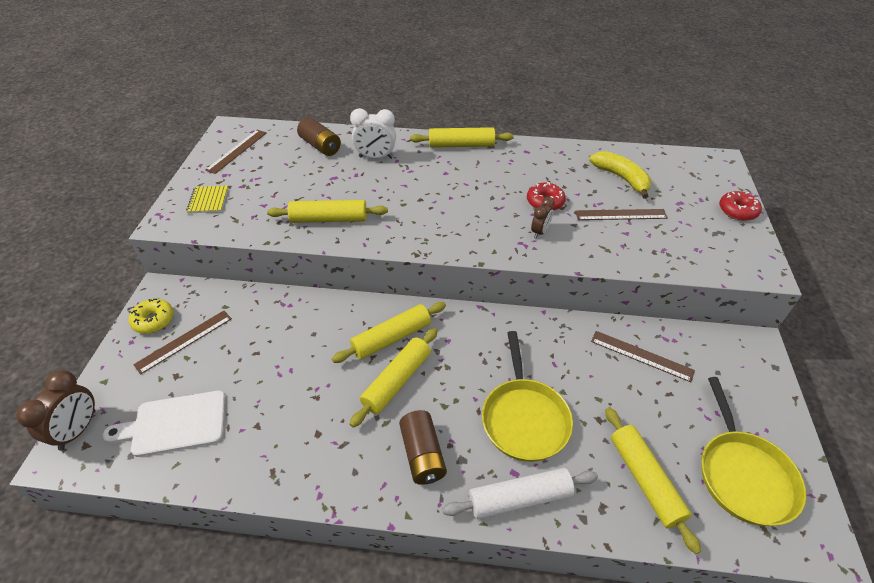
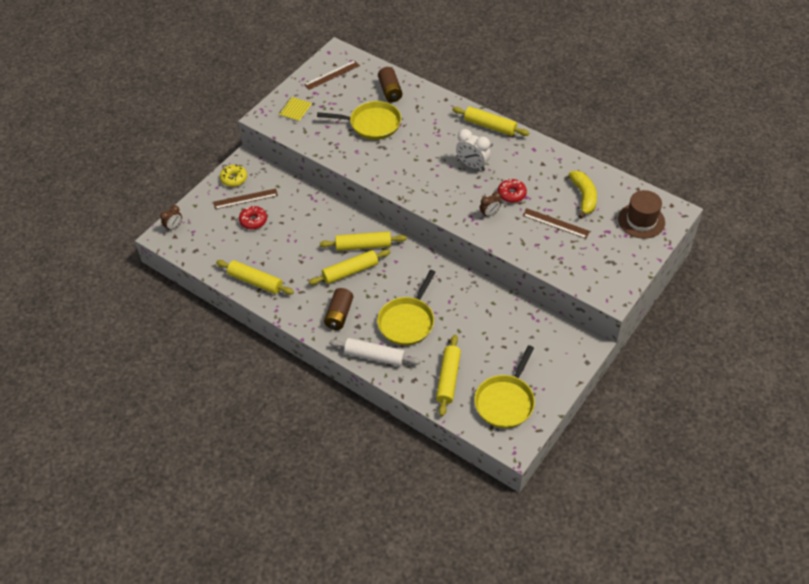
camera: 30 degrees right, 5 degrees up
(78, 430) = (174, 227): brown clock -> brown clock, size x0.61
(175, 424) = (221, 244): white cutting board -> none
(321, 184) = (372, 124): none -> yellow pan
(329, 219) = (361, 152): yellow rolling pin -> yellow rolling pin (255, 281)
(376, 157) = (422, 115): white clock -> white clock (472, 165)
(641, 356) = (507, 320): brown ruler -> none
(700, 180) = (641, 221): none -> brown hat
(737, 211) = (643, 253): red donut -> red donut (253, 221)

